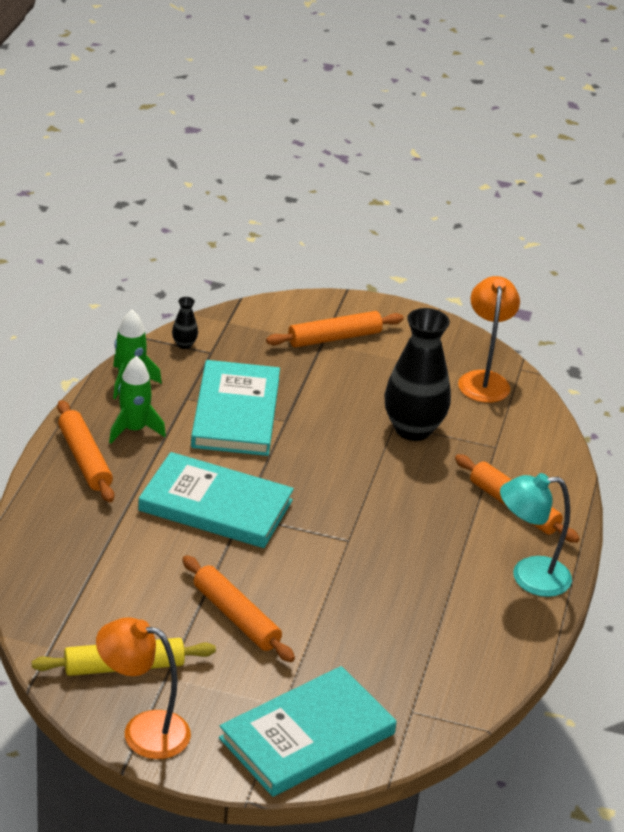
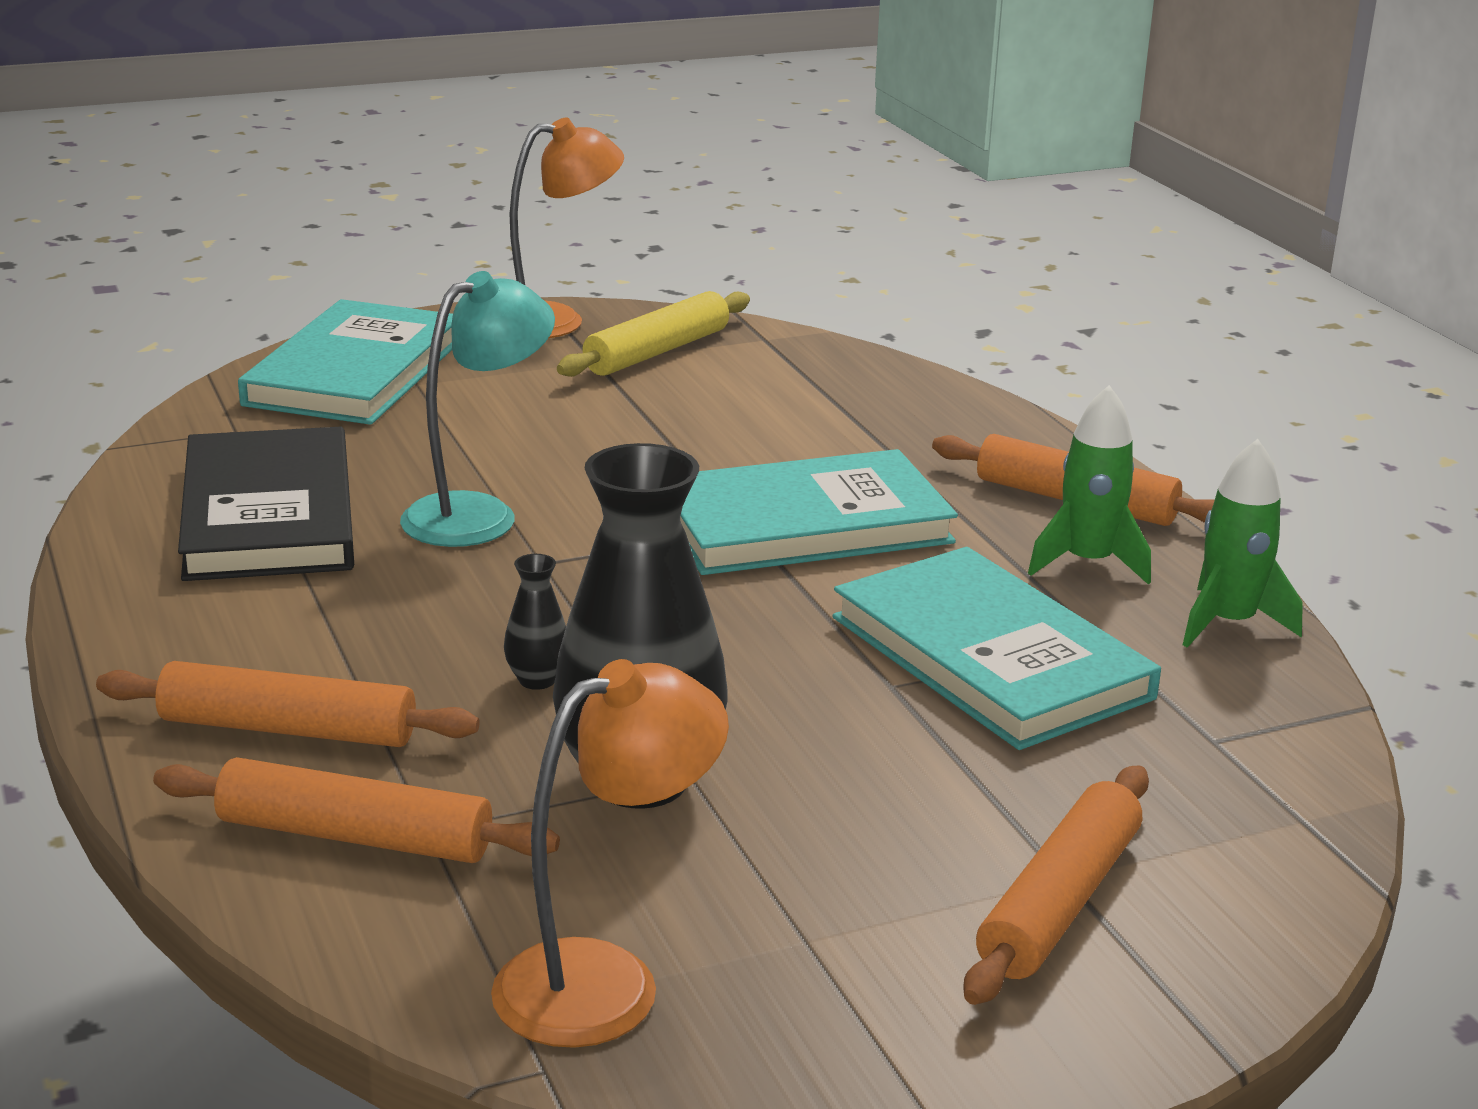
camera: 145 degrees right, 10 degrees down
(184, 344) = (1280, 729): black vase -> black vase (537, 680)
(236, 617) = (588, 430): orange rolling pin -> orange rolling pin (354, 837)
(441, 632) = (268, 514): none -> black book
(484, 380) = (606, 981): orange lamp -> orange lamp turned 90 degrees counterclockwise
(528, 577) = (170, 632): turquoise lamp -> turquoise lamp (479, 514)

